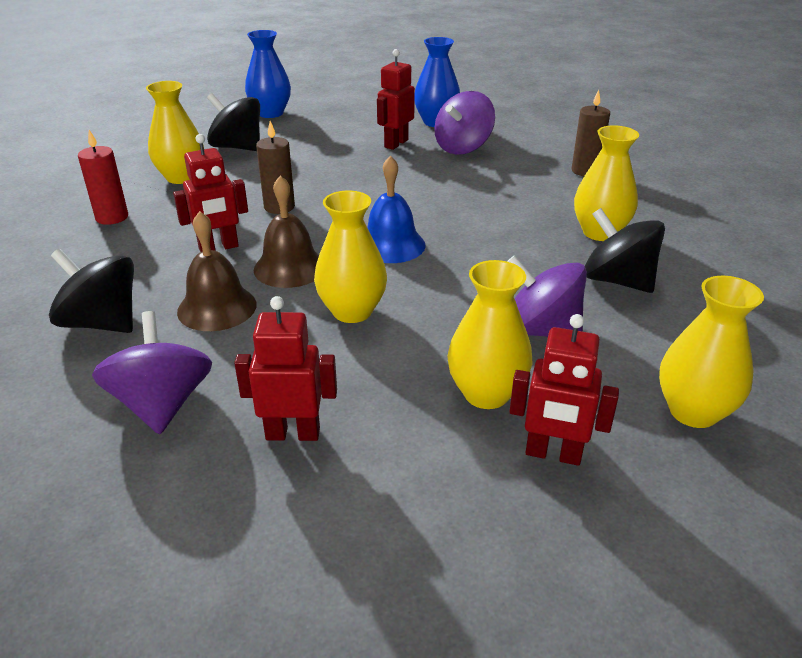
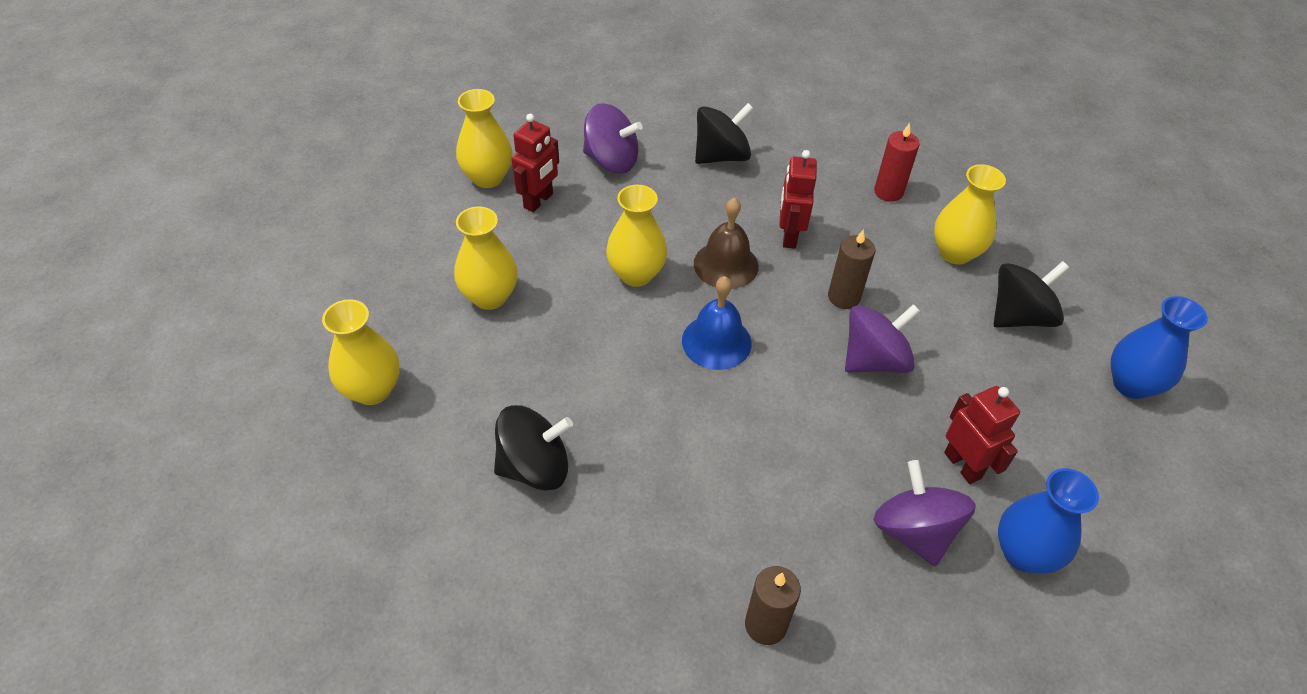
camera: 120 degrees right, 15 degrees up
(217, 307) = (698, 210): brown bell -> none
(540, 330) = (521, 366): purple spinning top -> purple spinning top (874, 360)
(553, 454) = (416, 296): red robot -> none
(600, 232) = (619, 519): yellow vase -> yellow vase (488, 178)

